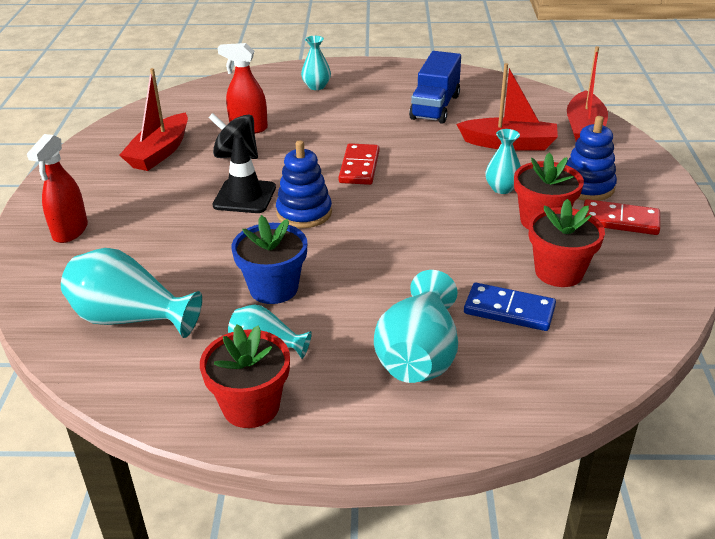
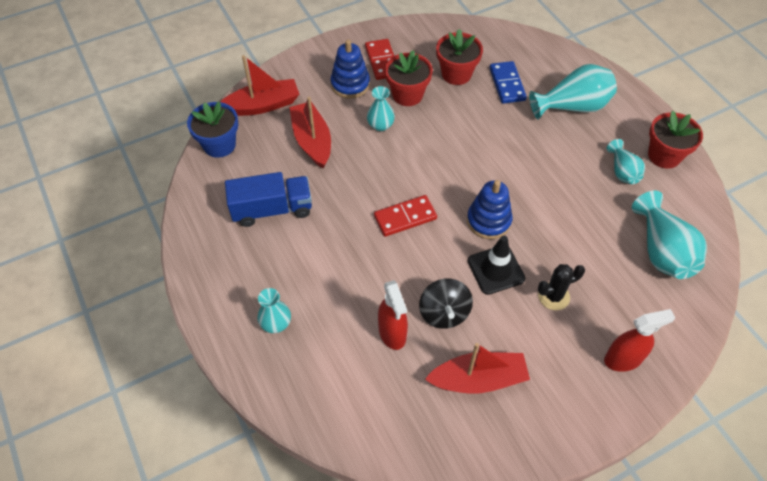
camera: 120 degrees left, 20 degrees up
(177, 218) = (553, 296): none -> black cactus
(273, 288) = (576, 195): blue flower pot -> blue flower pot (219, 145)

